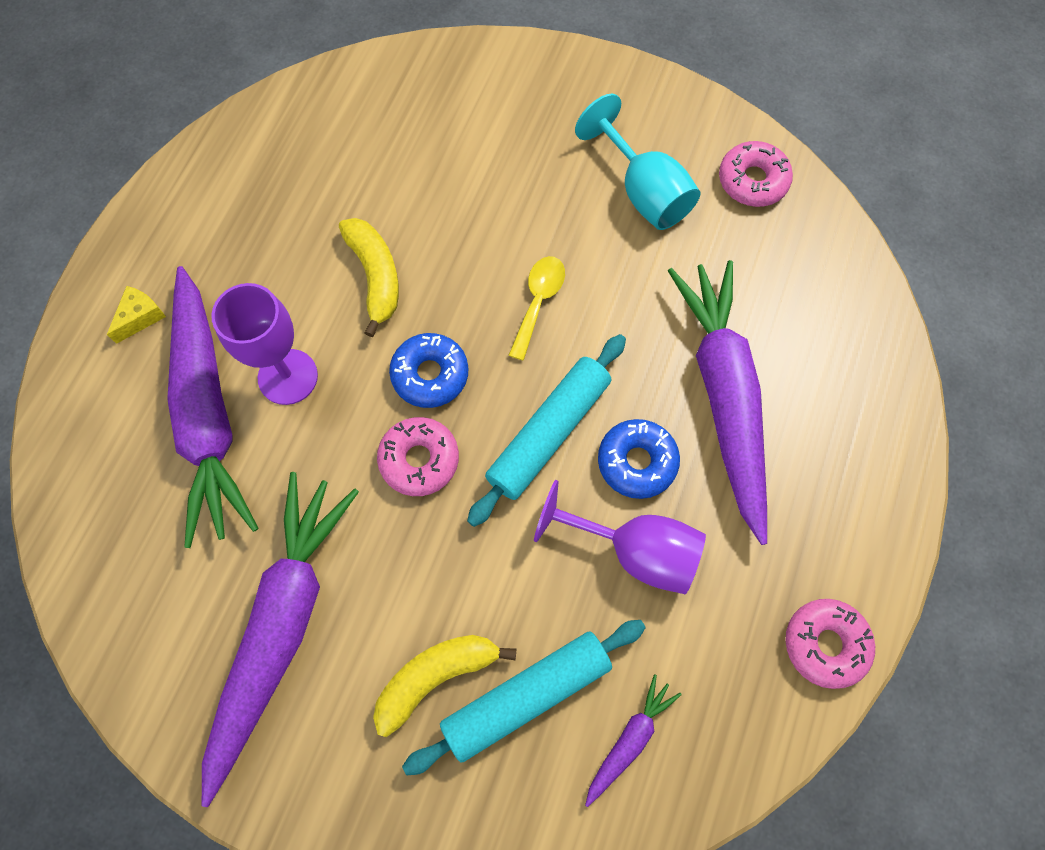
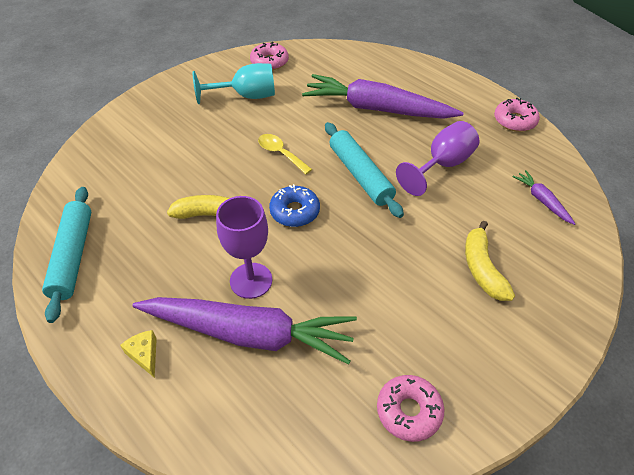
camera: 65 degrees left, 20 degrees down
(281, 627) = (422, 337): purple carrot -> none
(419, 460) = (345, 233): pink donut -> pink donut (409, 411)
(526, 695) = (506, 232): turquoise rolling pin -> turquoise rolling pin (72, 256)
(637, 462) = (394, 148): blue donut -> none

